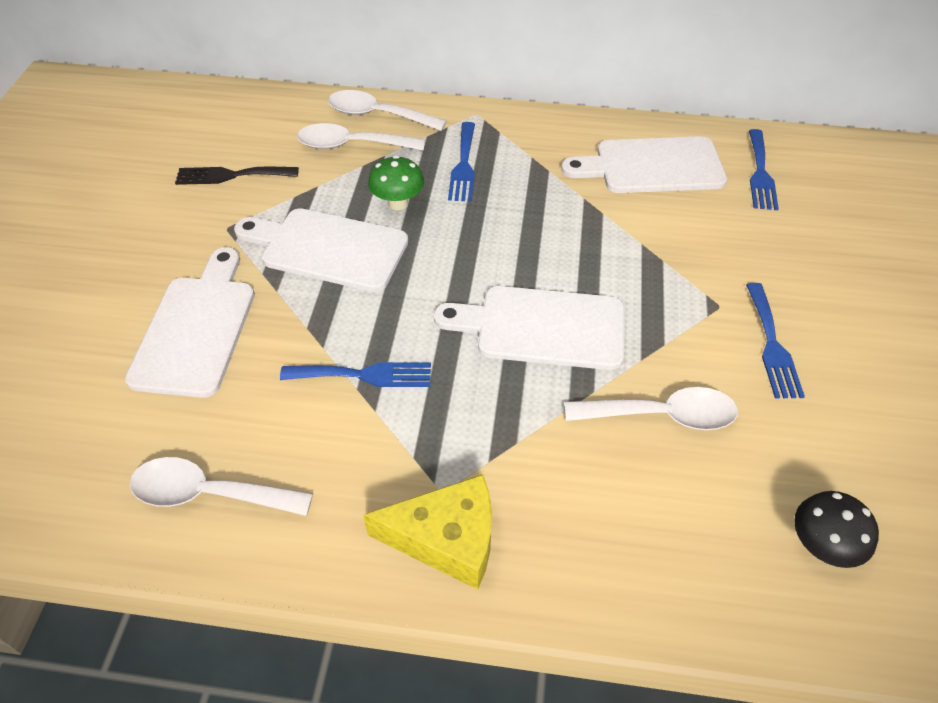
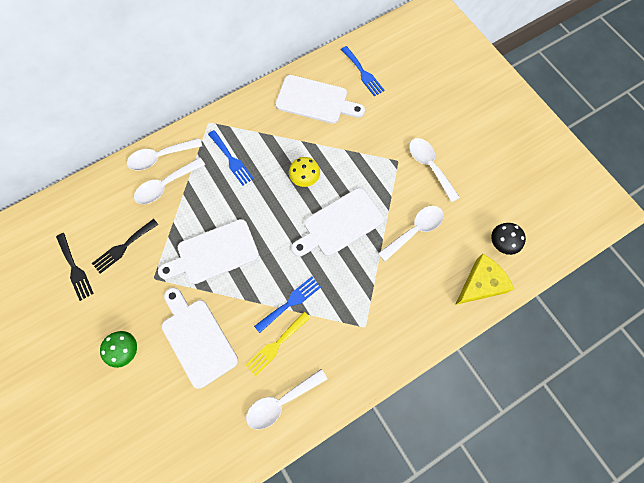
camera: 40 degrees left, 20 degrees up
(156, 163) = (75, 269): none -> black fork
(285, 414) = (276, 345): none -> yellow fork
(398, 203) = (221, 204): green mushroom -> green mushroom (126, 350)
(447, 538) = (383, 344): yellow cheese -> yellow cheese (480, 284)
(544, 243) = (305, 179): none -> yellow mushroom
(652, 166) = (315, 100): white cutting board -> white cutting board turned 120 degrees counterclockwise
(772, 345) = (429, 166): blue fork -> white spoon

